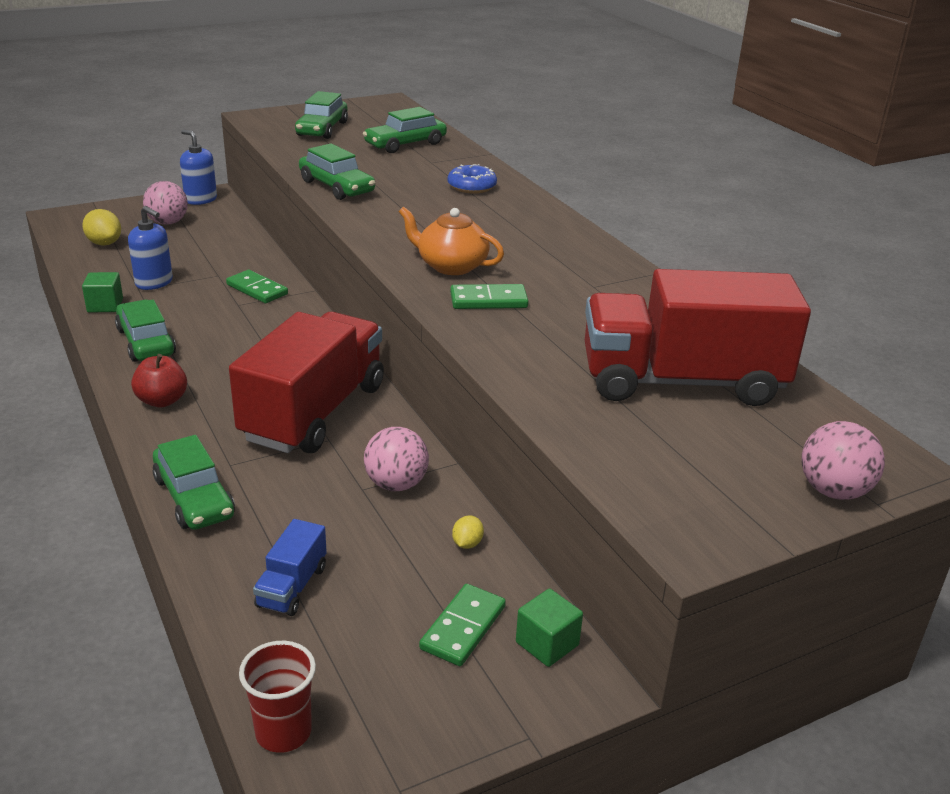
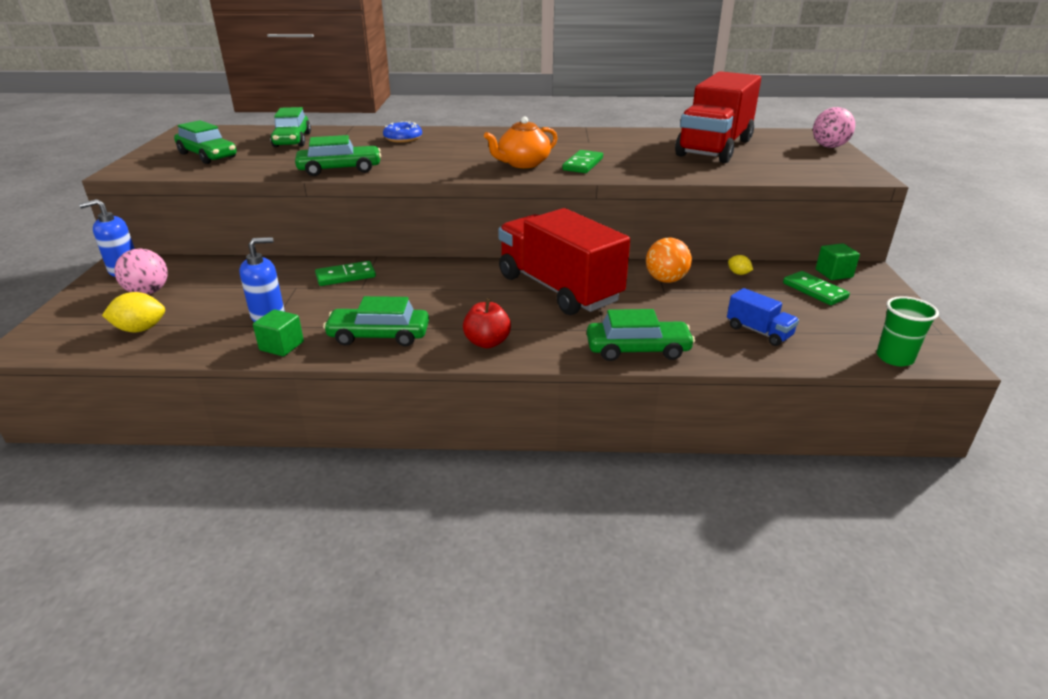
camera: 60 degrees left, 0 degrees up
(283, 732) = (894, 358): red cup -> green cup
(396, 484) = (666, 280): pink ball -> orange ball

